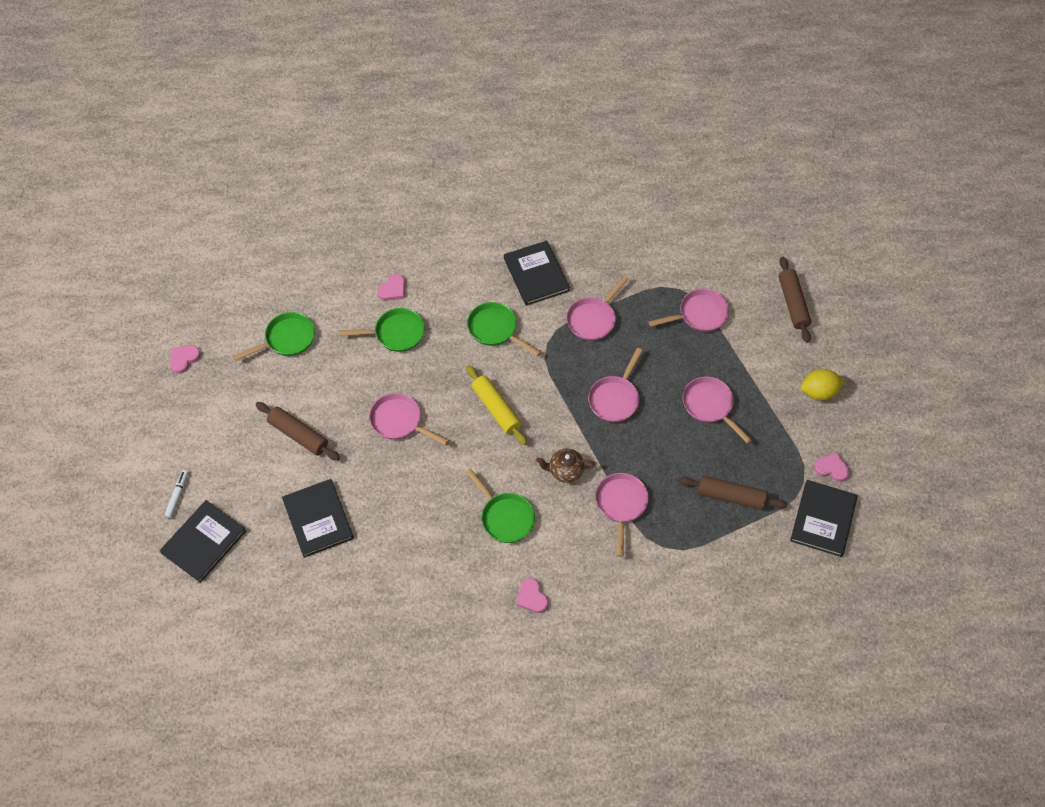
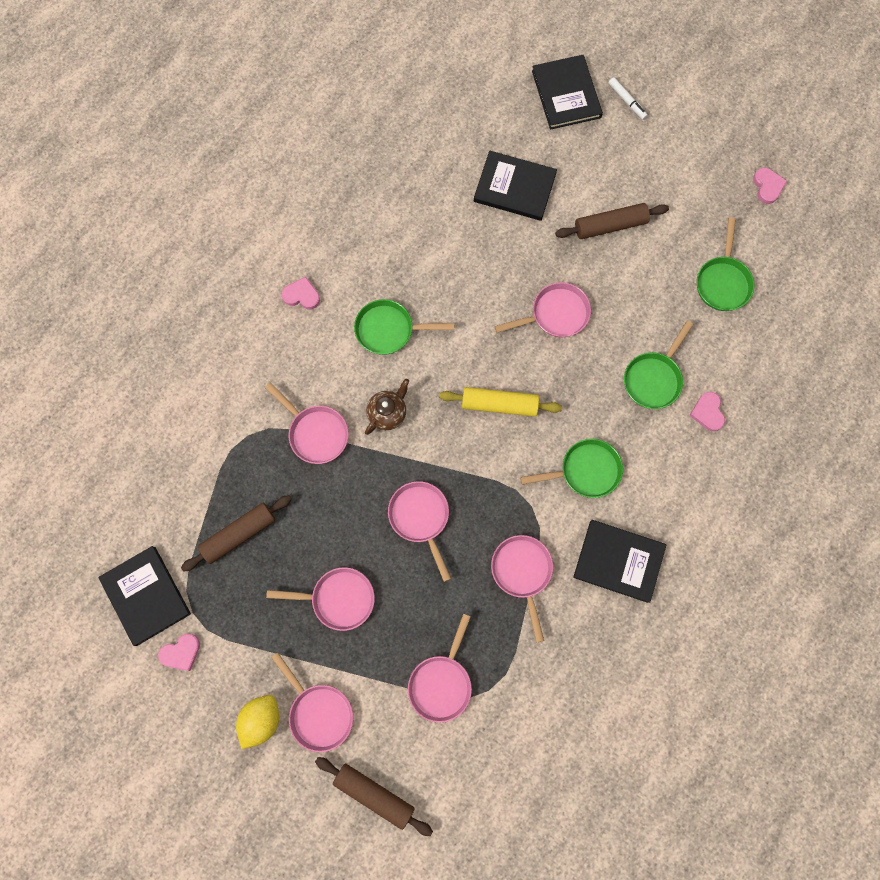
camera: 130 degrees right, 15 degrees up
(782, 365) = (318, 712): none -> pink pan

